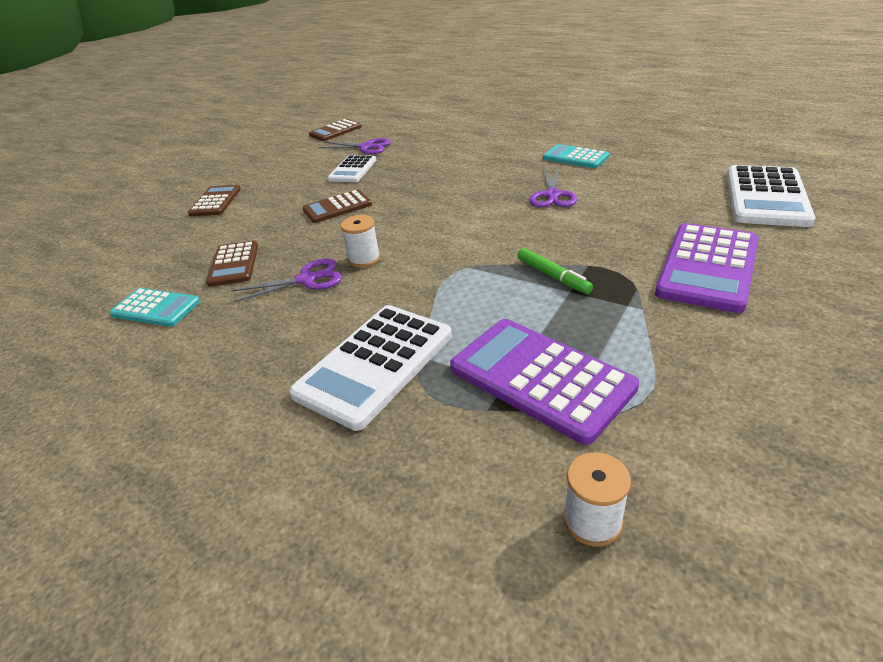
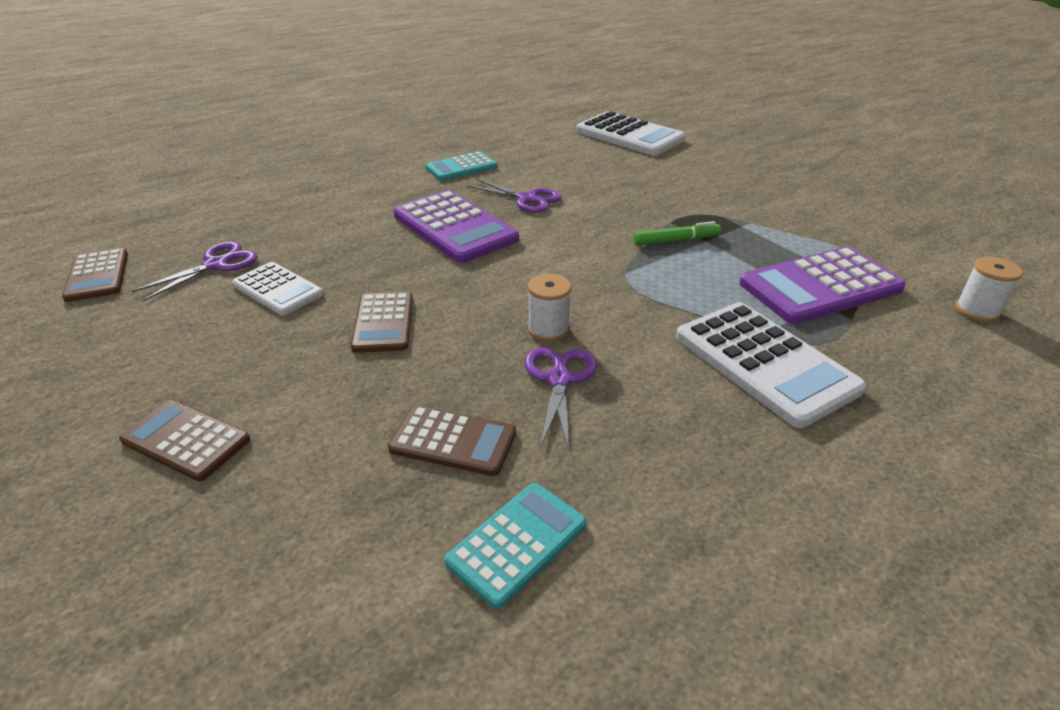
camera: 70 degrees left, 0 degrees up
(707, 267) = (710, 185): purple calculator -> purple calculator (454, 227)

